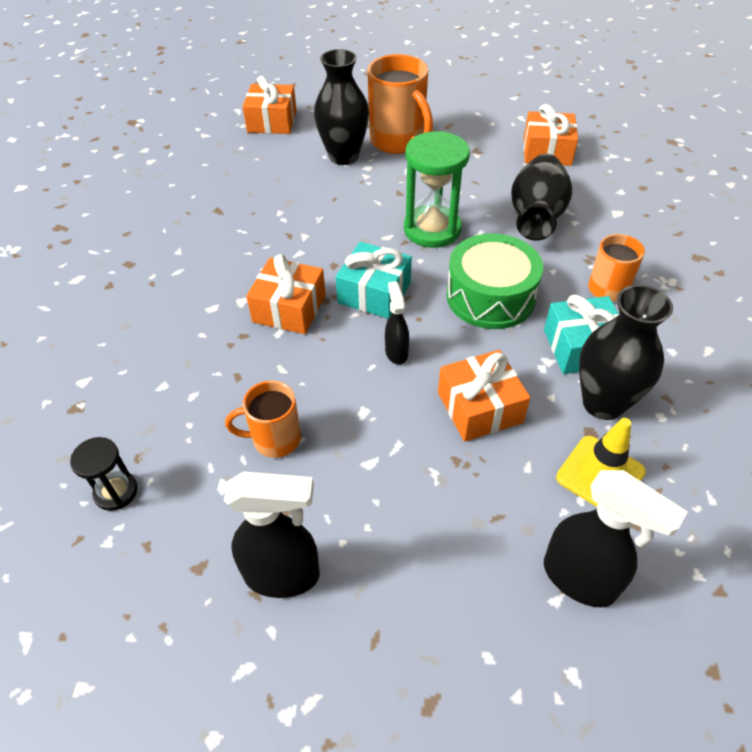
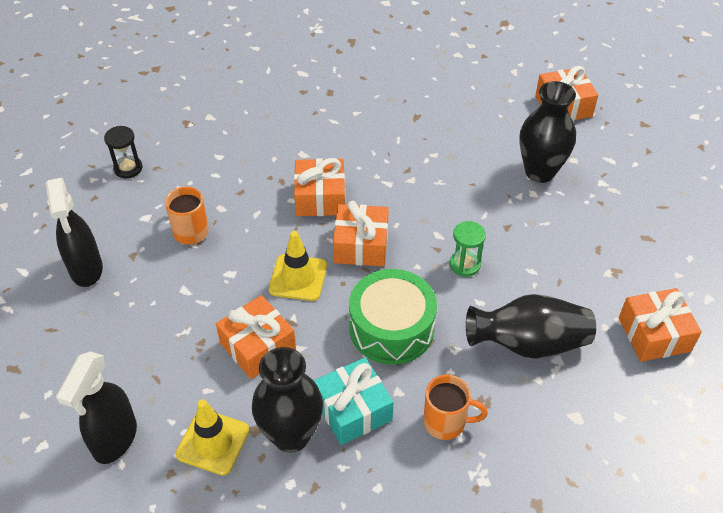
camera: 70 degrees right, 0 degrees up
(374, 293) = (361, 245): turquoise gift -> orange gift
(396, 352) = (298, 278): black spray bottle -> yellow traffic cone
(398, 142) = (590, 205): orange mug -> none
(432, 229) = (465, 264): green hourglass -> green hourglass, size x0.54

